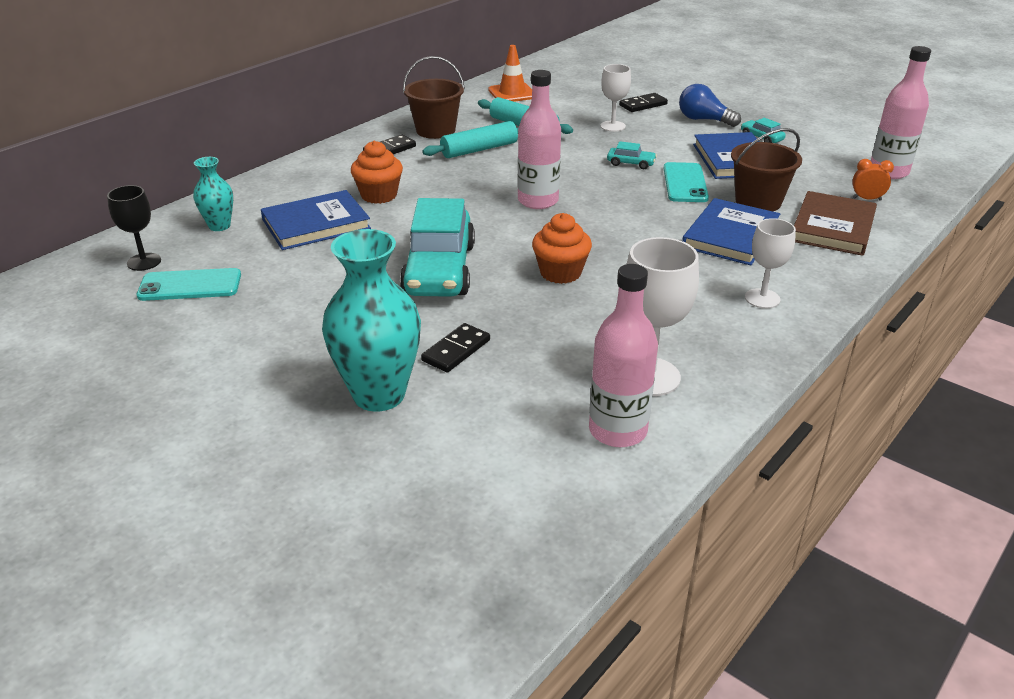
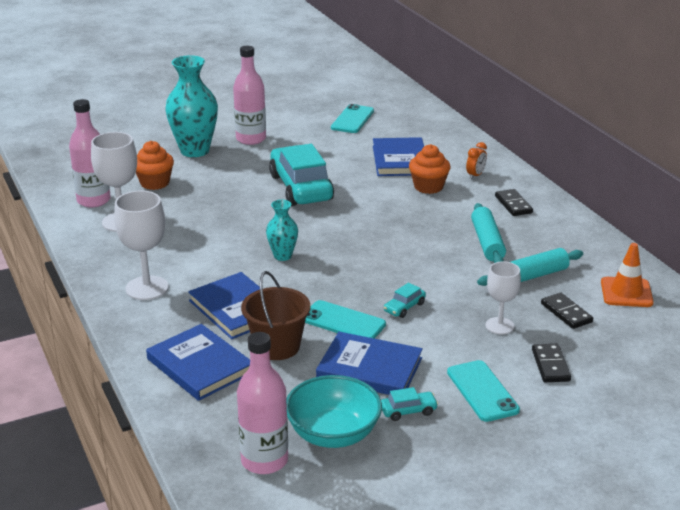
camera: 115 degrees right, 5 degrees down
(144, 262) = (393, 110): black goblet -> none
(219, 226) = (423, 133): turquoise vase -> turquoise vase (282, 256)
(435, 130) = (544, 232): brown bucket -> none
(439, 270) = (301, 188): turquoise car -> turquoise car turned 45 degrees clockwise
(456, 350) = (209, 176): black domino -> black domino (566, 313)
(538, 201) = (367, 244): pink bottle -> pink bottle (251, 139)
(560, 273) = (256, 225): orange cupcake -> orange cupcake (155, 183)
(703, 120) = (482, 391): blue light bulb -> turquoise phone
(762, 298) = (147, 288): white goblet -> white goblet, size x1.56
(824, 156) = (333, 434): none -> turquoise bowl
(833, 227) = (200, 366): brown book -> blue book
(866, 199) = (226, 412): orange clock -> orange clock (475, 175)

